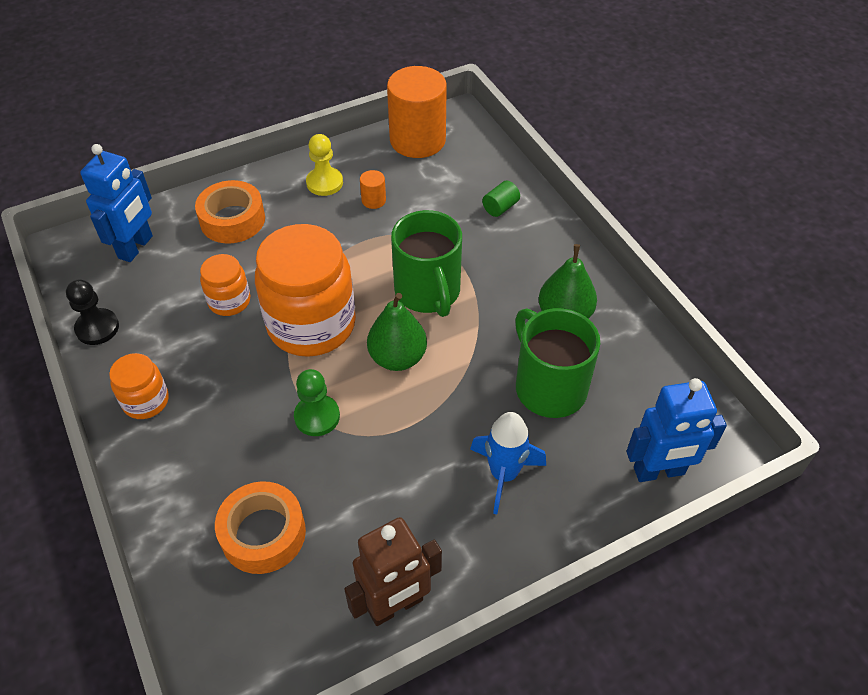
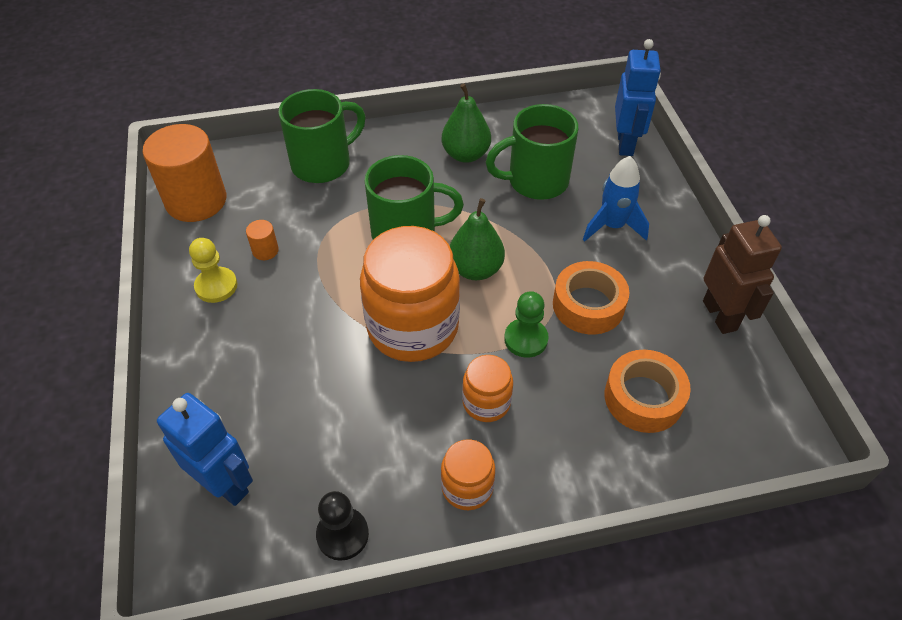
camera: 75 degrees left, 0 degrees up
(229, 301) = (353, 394): orange jar -> orange jar (486, 402)
(232, 220) = (229, 378): orange tape -> orange tape (588, 305)
(500, 207) = (323, 163): green cylinder -> green mug

